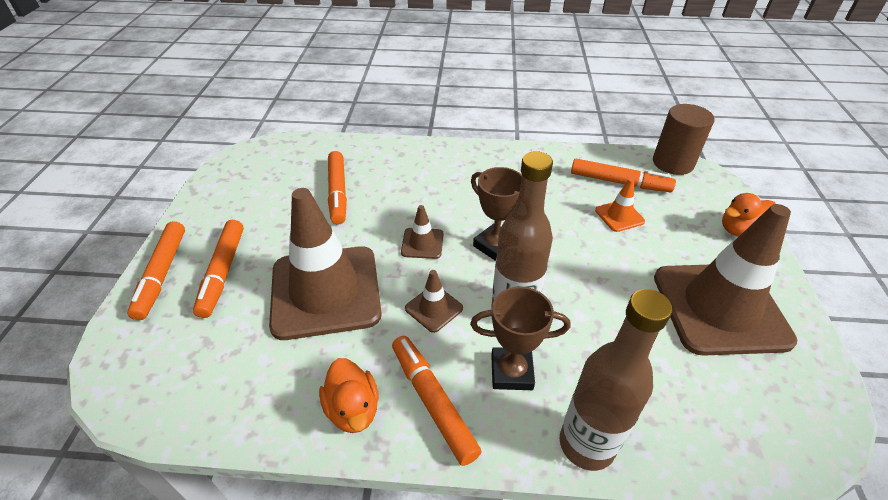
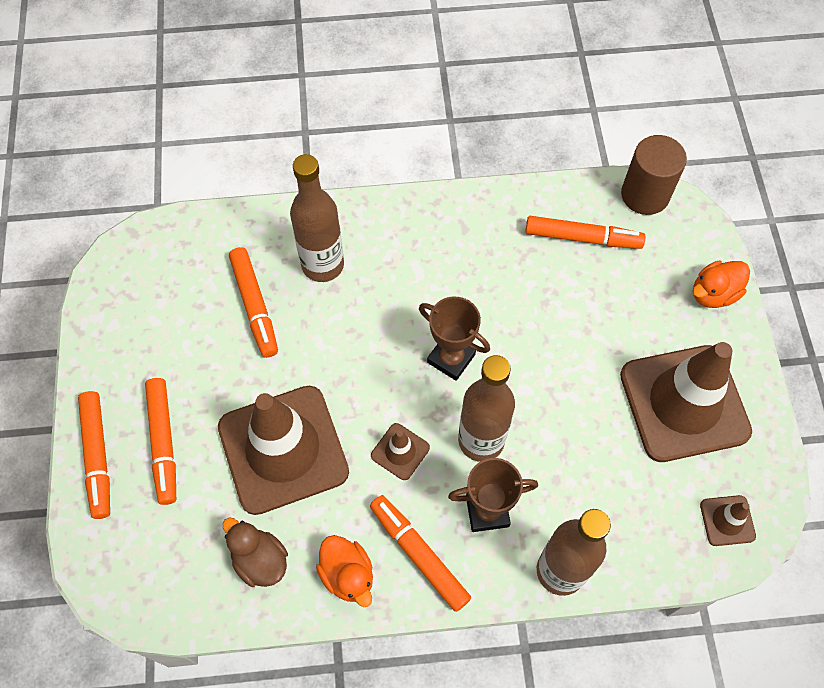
camera: 10 degrees left, 20 degrees up
(269, 381) = (260, 560): none -> brown duck
(400, 175) = (323, 265): none -> brown bottle
(422, 243) = (371, 368): brown traffic cone -> brown traffic cone (727, 520)
(619, 216) = (583, 292): orange traffic cone -> none

